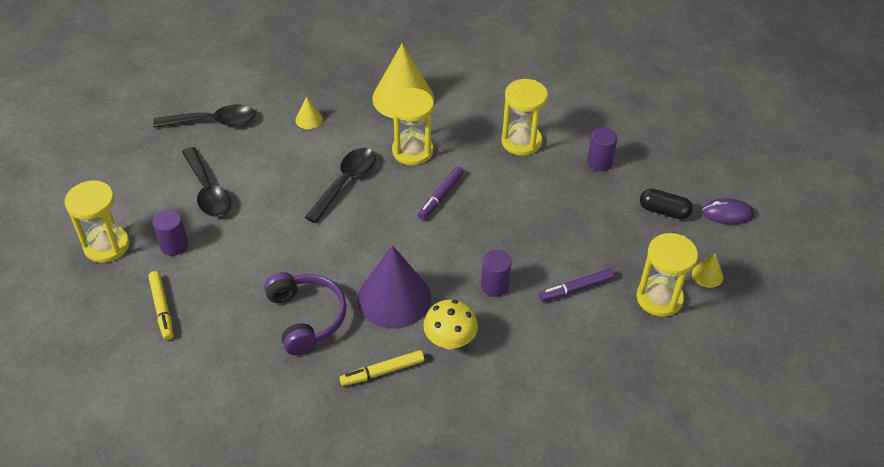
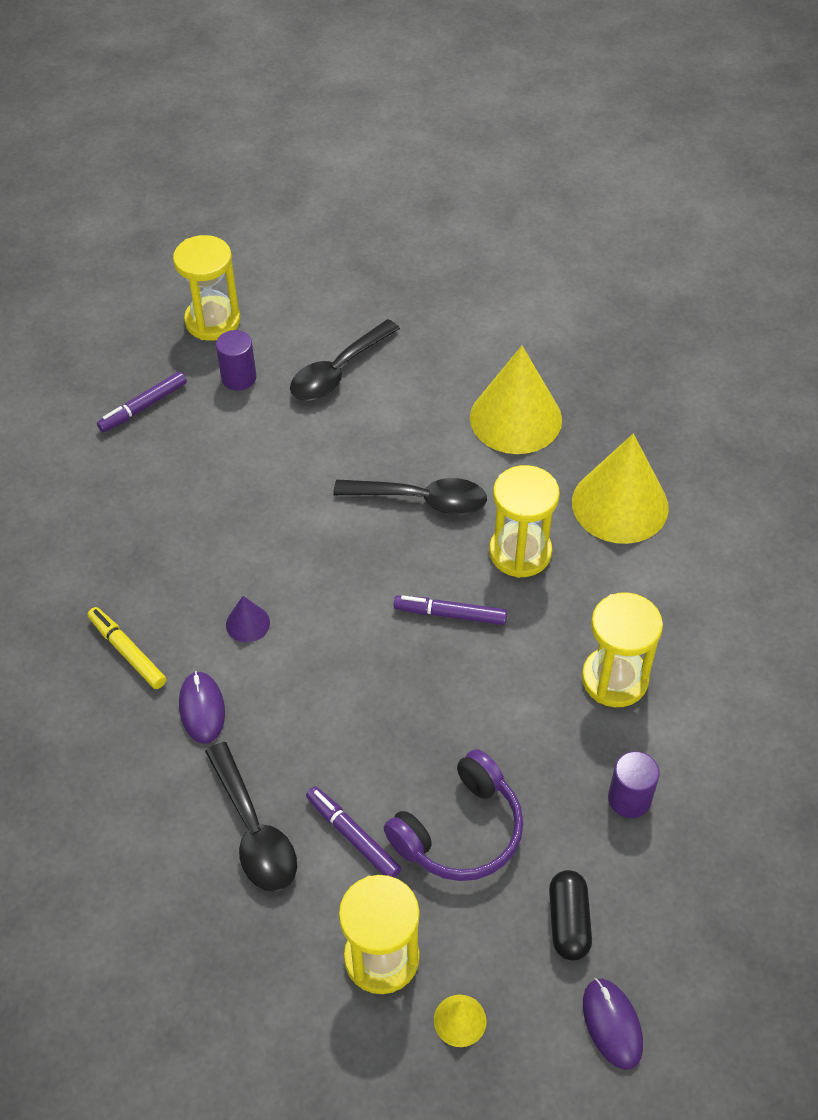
camera: 70 degrees right, 5 degrees up
(162, 308) = (143, 407): yellow marker -> purple marker
(213, 122) = (456, 328): black spoon -> black spoon (254, 831)
(306, 318) = (181, 544): purple headphones -> purple headphones (460, 830)
(309, 119) = (515, 418): yellow cone -> yellow cone, size x2.31
(394, 298) = (247, 623): purple cone -> purple cone, size x0.43
(450, 340) = (202, 709): yellow mushroom -> purple mouse
(494, 286) = (315, 731): purple cylinder -> none

